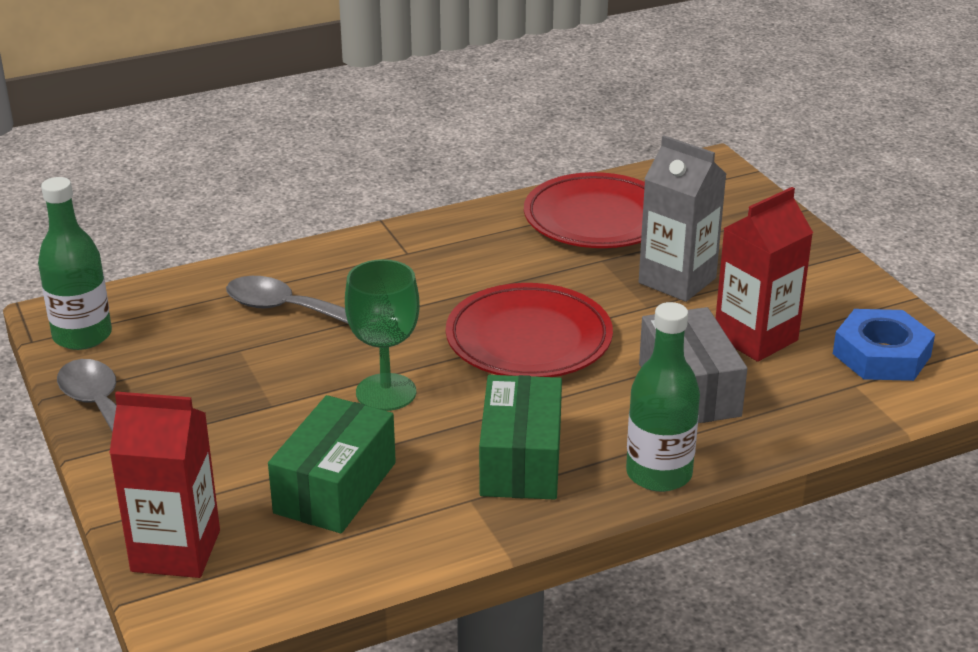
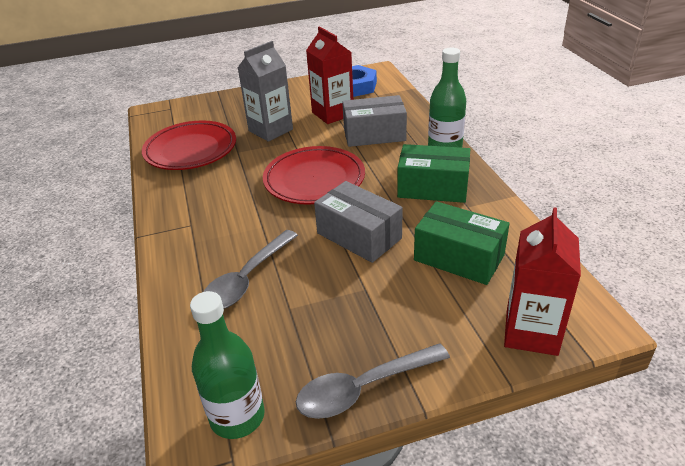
camera: 80 degrees left, 5 degrees up
(386, 392) = (359, 236): green goblet -> grey box

